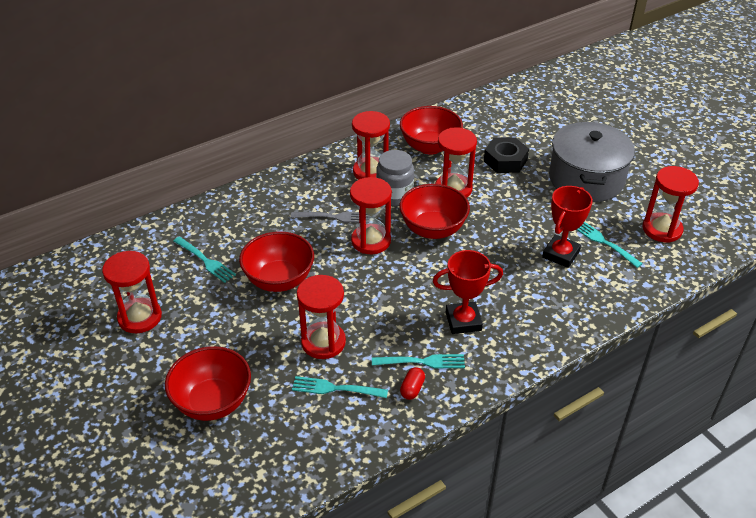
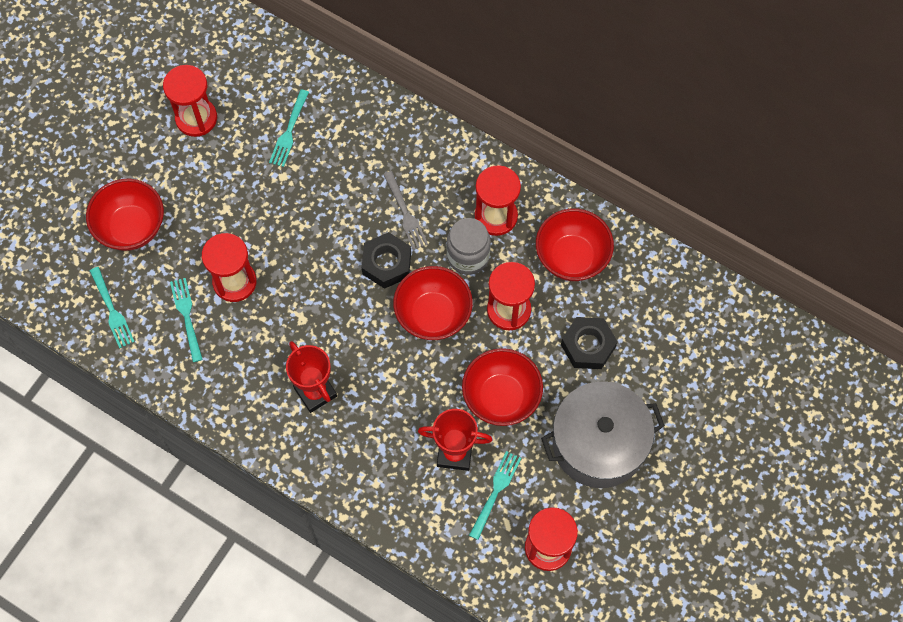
camera: 65 degrees right, 25 degrees up
(279, 280) = (294, 207): red bowl -> red bowl (501, 397)
(371, 241) = (387, 263): red hourglass -> black nut
(412, 389) = (213, 379): red capsule -> none
(422, 362) = (248, 375): turquoise fork -> turquoise fork (112, 310)

